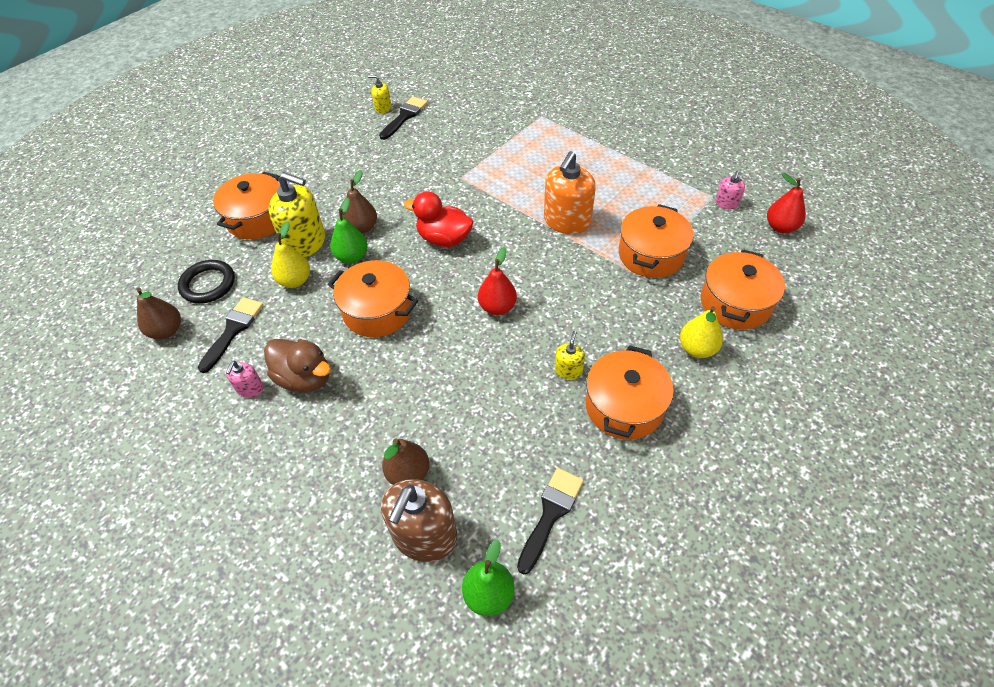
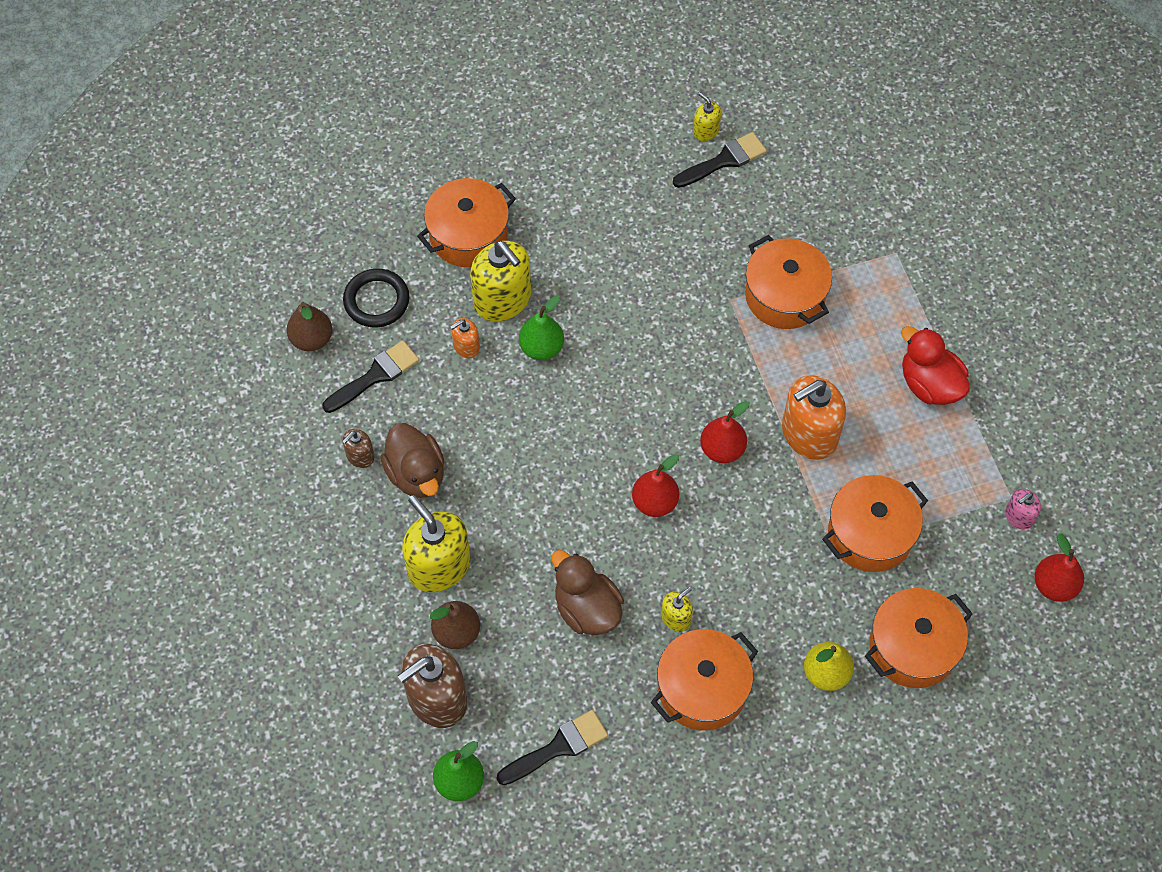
camera: 30 degrees right, 10 degrees up
(250, 389) = (360, 456): pink soap dispenser -> brown soap dispenser
(295, 280) = (466, 346): yellow pear -> orange soap dispenser
(362, 228) = (574, 312): brown pear -> none
(362, 432) = (439, 566): none -> yellow soap dispenser
(377, 311) = (529, 435): orange pot -> orange pot (784, 296)
(444, 239) = (654, 380): red duck -> red duck (929, 384)
(499, 399) = (587, 609): none -> brown duck
(519, 255) = (722, 449): none -> red pear

